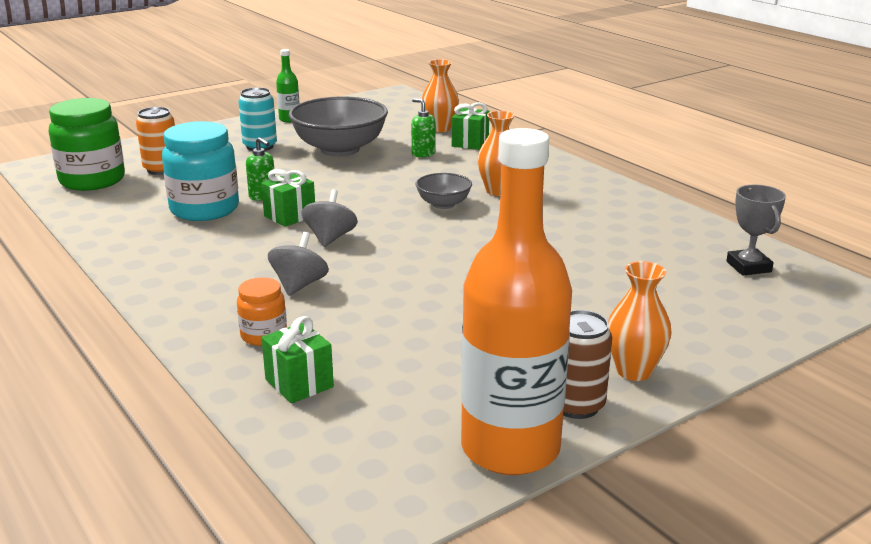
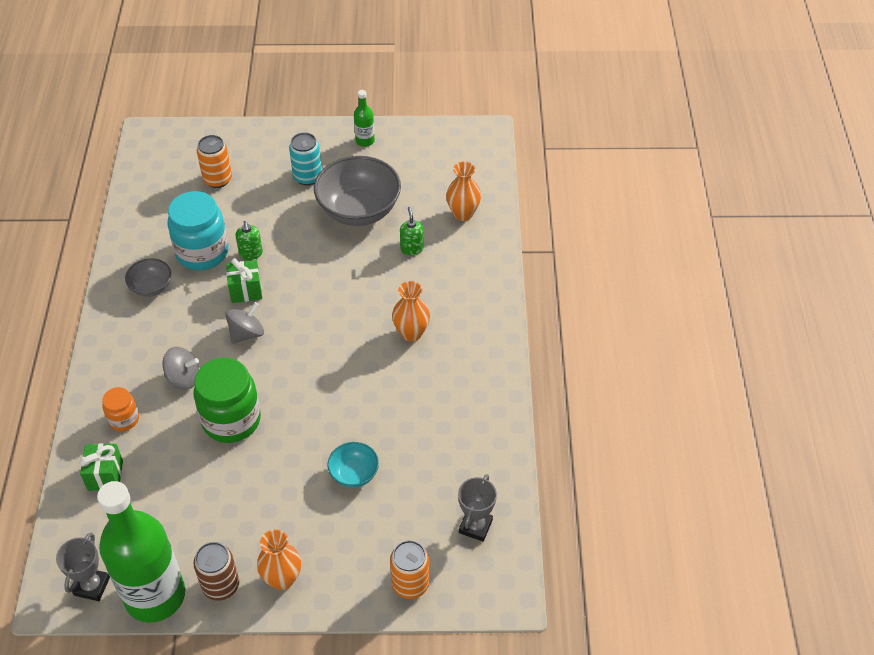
camera: 35 degrees right, 25 degrees up
(92, 180) = (165, 174): green jar -> green jar (231, 420)
(299, 285) = (183, 378): grey spinning top -> grey spinning top turned 45 degrees clockwise
(413, 478) = (92, 586): none -> grey trophy
(443, 204) = (356, 330): grey bowl -> grey bowl (151, 287)
(470, 143) = (463, 249): green gift -> none
(510, 448) = (155, 596): orange bottle -> green bottle
(585, 279) = (354, 474): none -> turquoise bowl
(760, 321) = (410, 584): none -> orange can

